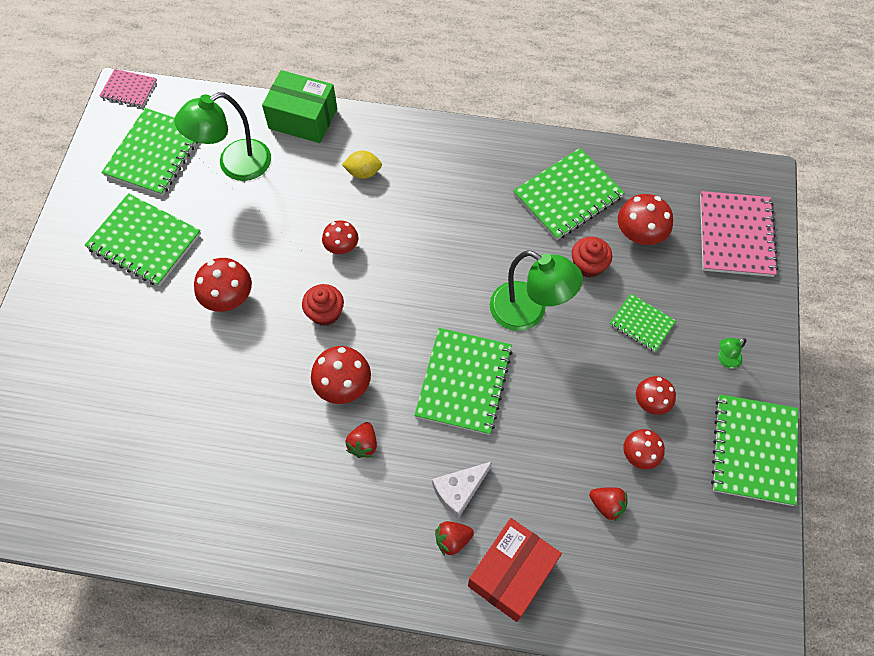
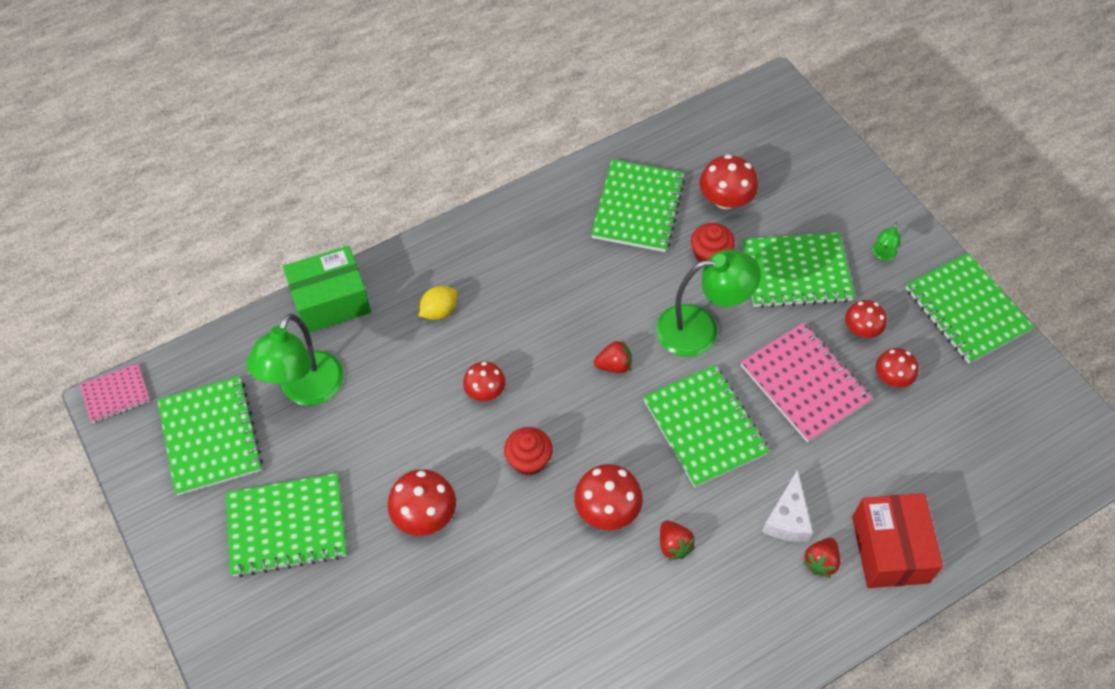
camera: 40 degrees left, 5 degrees down
(607, 505) = (906, 436): red strawberry -> red strawberry (614, 365)
(642, 323) = (796, 272): green notebook -> green notebook, size x1.79
(735, 235) = (798, 149): pink notebook -> pink notebook (804, 383)

